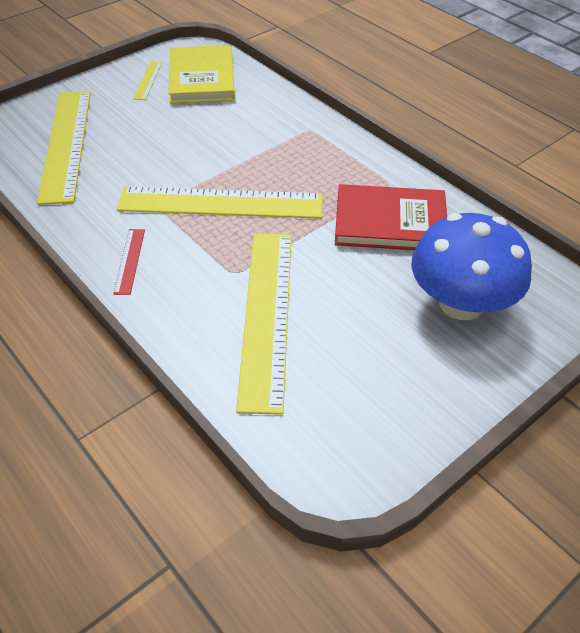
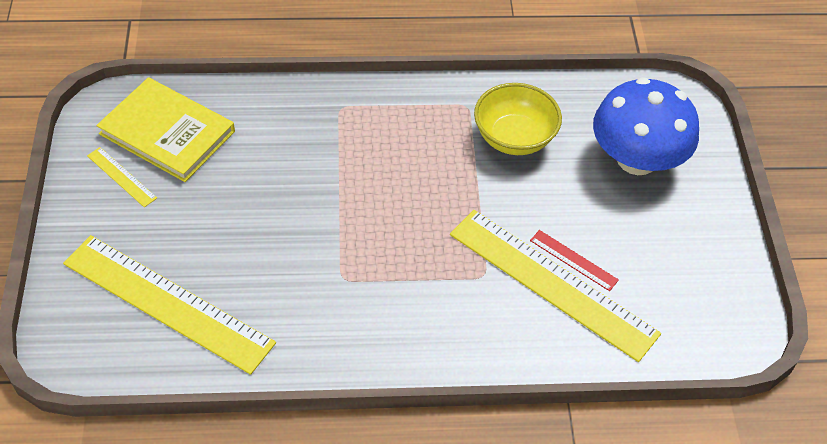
camera: 55 degrees left, 5 degrees up
(129, 261) = (403, 341): red ruler -> red ruler (573, 260)
(220, 203) = (384, 232): yellow ruler -> none
(390, 222) = (514, 138): red book -> yellow bowl

